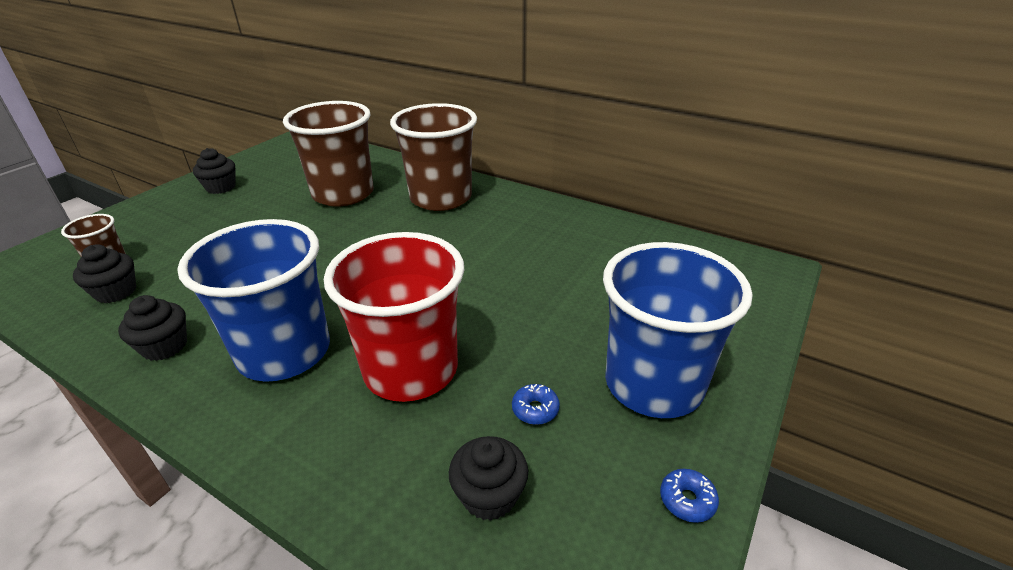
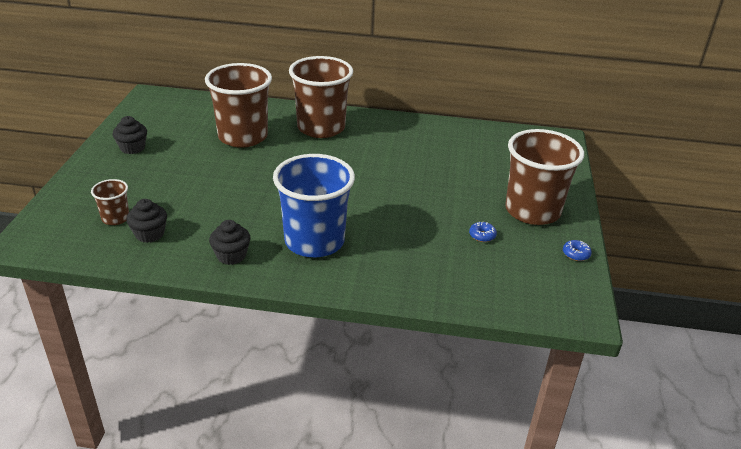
camera: 25 degrees left, 0 degrees up
(411, 369) = (399, 233): red cup -> none
(489, 495) = (488, 275): black cupcake -> none
(653, 384) = (532, 211): blue cup -> brown cup

